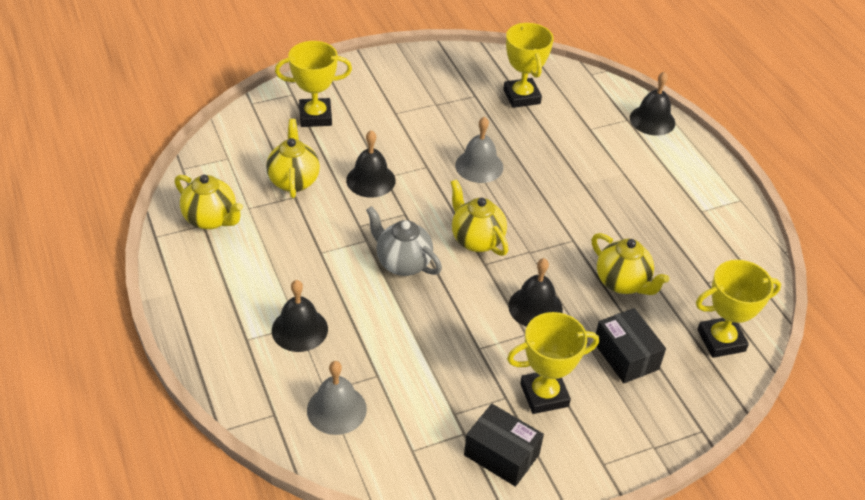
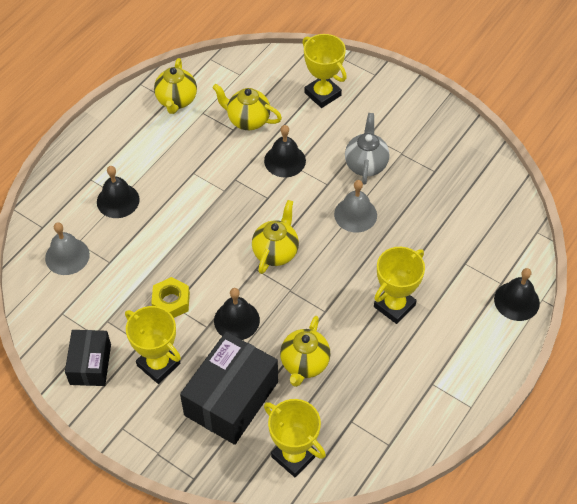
camera: 60 degrees right, 10 degrees up
(294, 181) = (248, 120): yellow teapot -> yellow teapot turned 120 degrees counterclockwise
(402, 263) = (218, 222): grey teapot -> grey teapot (366, 164)
(472, 347) = (171, 302): none -> yellow nut
(521, 96) = (461, 200): yellow trophy -> yellow trophy (394, 306)
(626, 356) = (231, 398): black box -> black box, size x1.68

